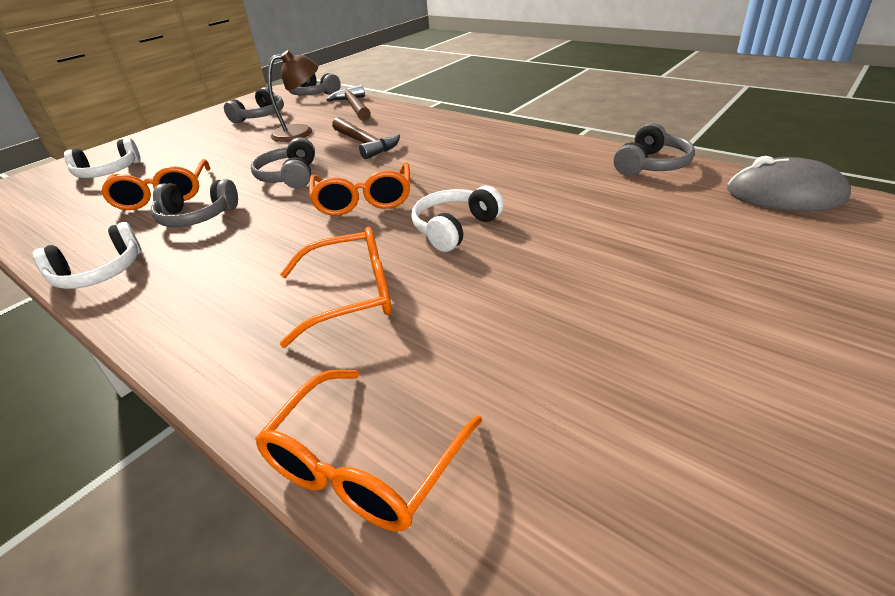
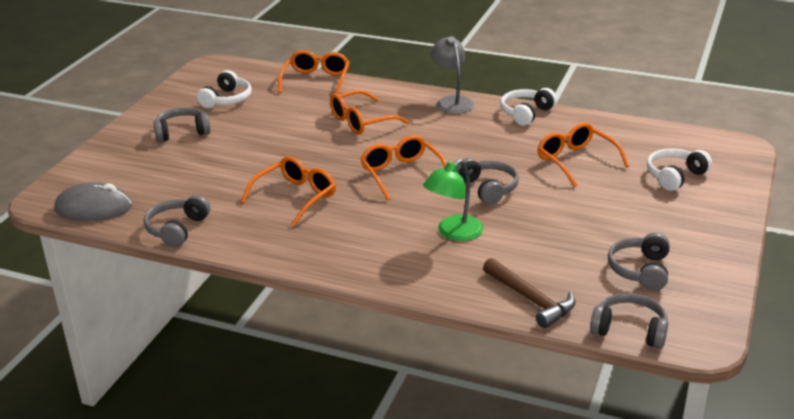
camera: 160 degrees right, 5 degrees down
(163, 319) = (452, 101): none -> grey lamp
(197, 217) = (518, 149): grey headphones -> grey headphones (182, 132)
(301, 132) = (547, 245): brown lamp -> none
(365, 144) = (453, 233): brown hammer -> green lamp
(455, 228) = (321, 161): white headphones -> white headphones (227, 99)
(505, 186) = (296, 197): none -> orange glasses

